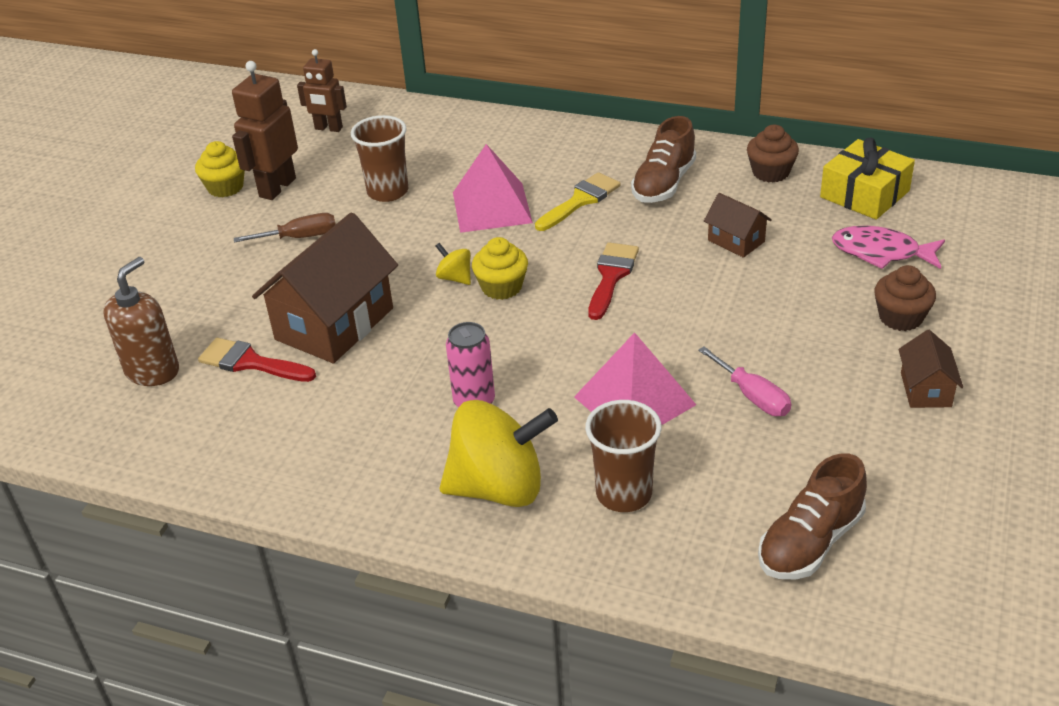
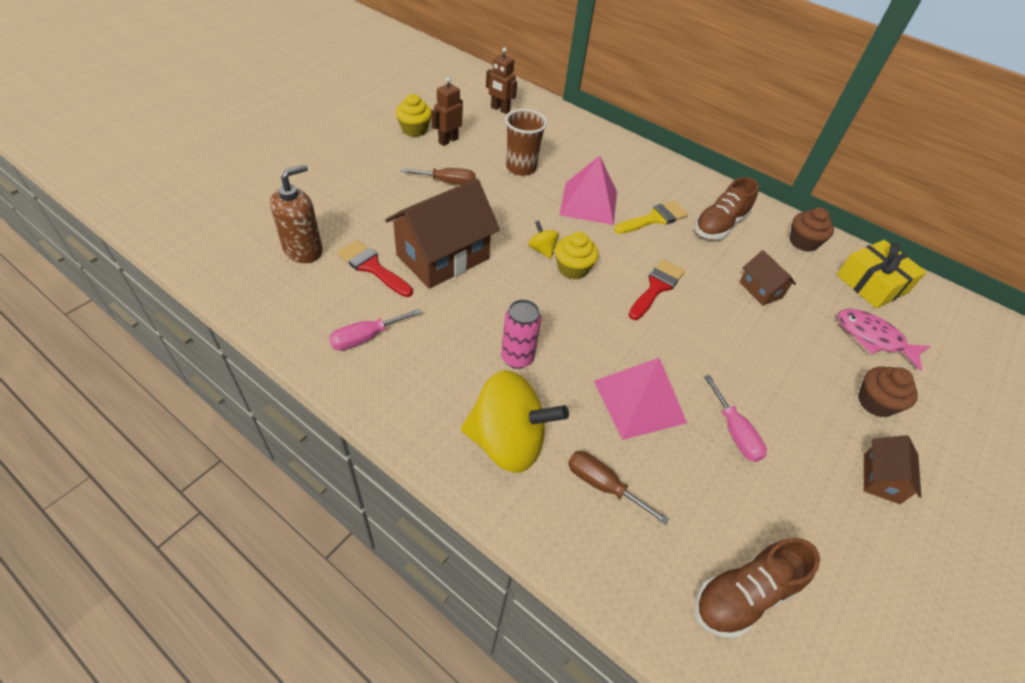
camera: 10 degrees right, 10 degrees up
(277, 187) = (448, 140): brown robot -> brown robot, size x0.66
(281, 439) = (366, 337): none -> pink screwdriver
(624, 494) = (603, 485): brown cup -> brown screwdriver

